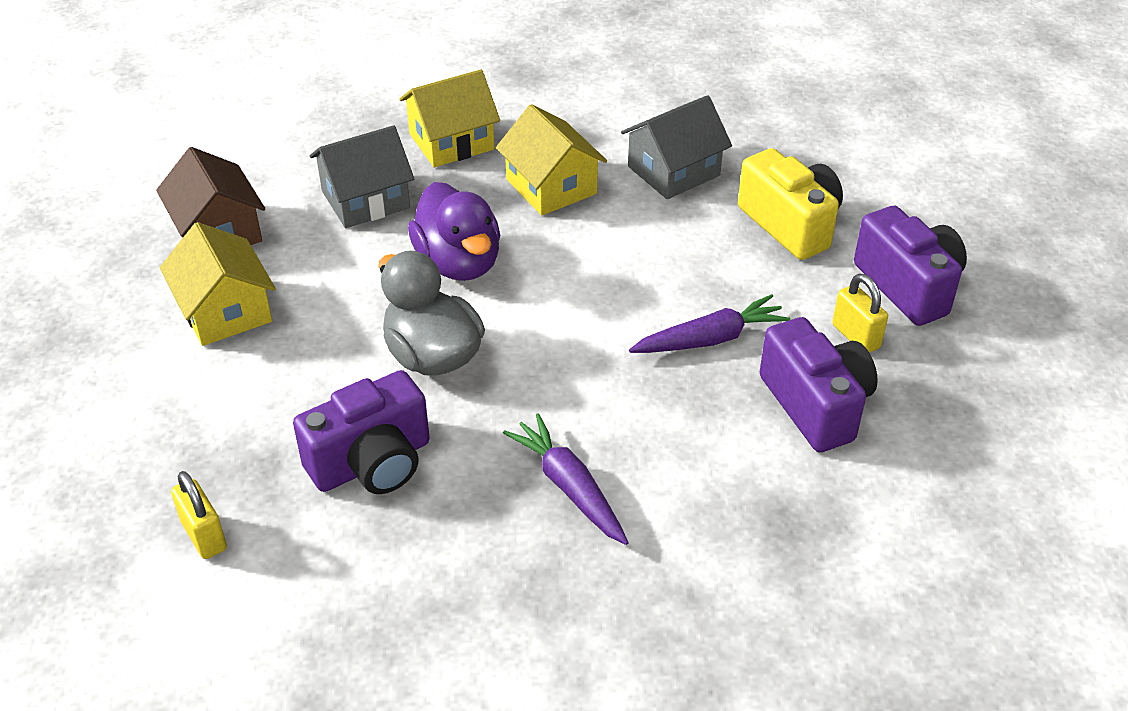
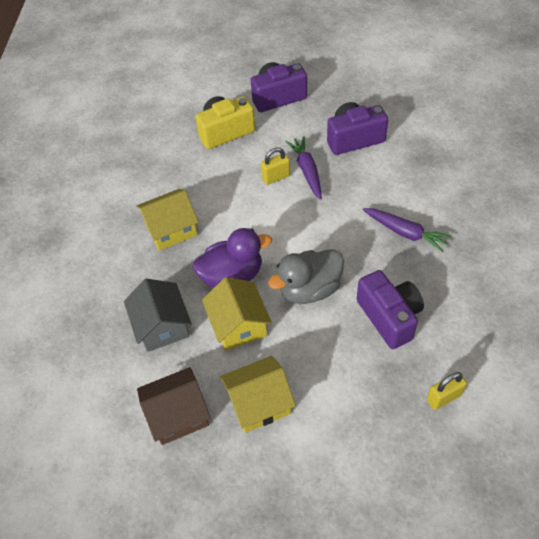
camera: 80 degrees left, 10 degrees up
(451, 141) = (113, 278): yellow house -> yellow house (238, 325)
(569, 487) = (405, 232): purple carrot -> purple carrot turned 120 degrees counterclockwise
(673, 171) = (170, 173): grey house -> none
(856, 336) = (310, 119): yellow padlock -> yellow padlock (276, 177)

